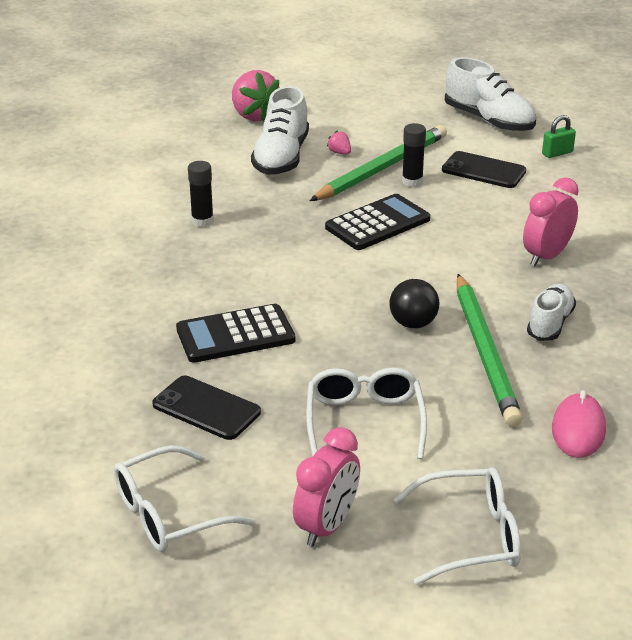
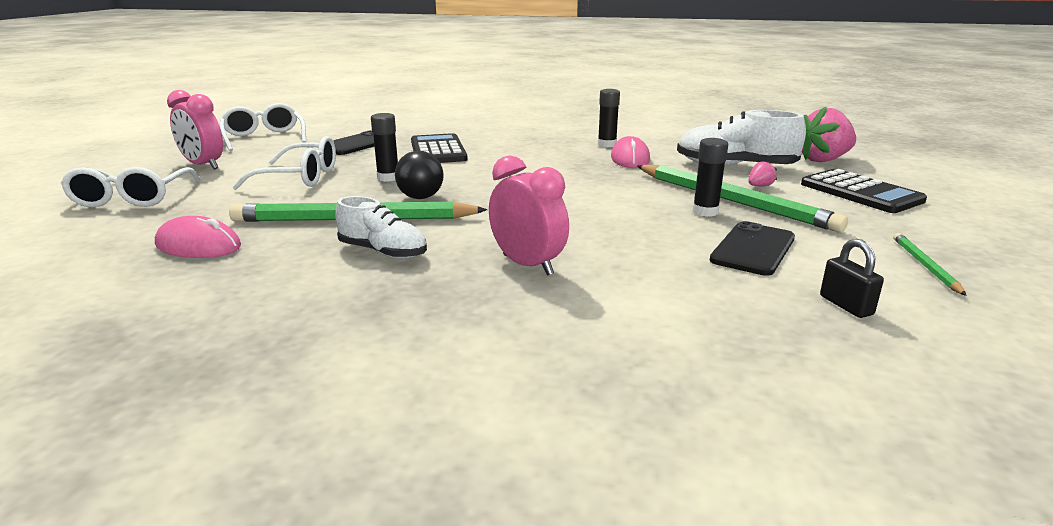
camera: 95 degrees right, 10 degrees down
(259, 209) = (630, 158): none -> pink mouse
(353, 354) = (388, 178): none -> black glue stick
(378, 223) = (606, 194): black calculator -> black calculator (860, 192)
(489, 121) = (924, 265): white shoe -> green pencil
(557, 153) = (846, 305): green padlock -> black padlock

